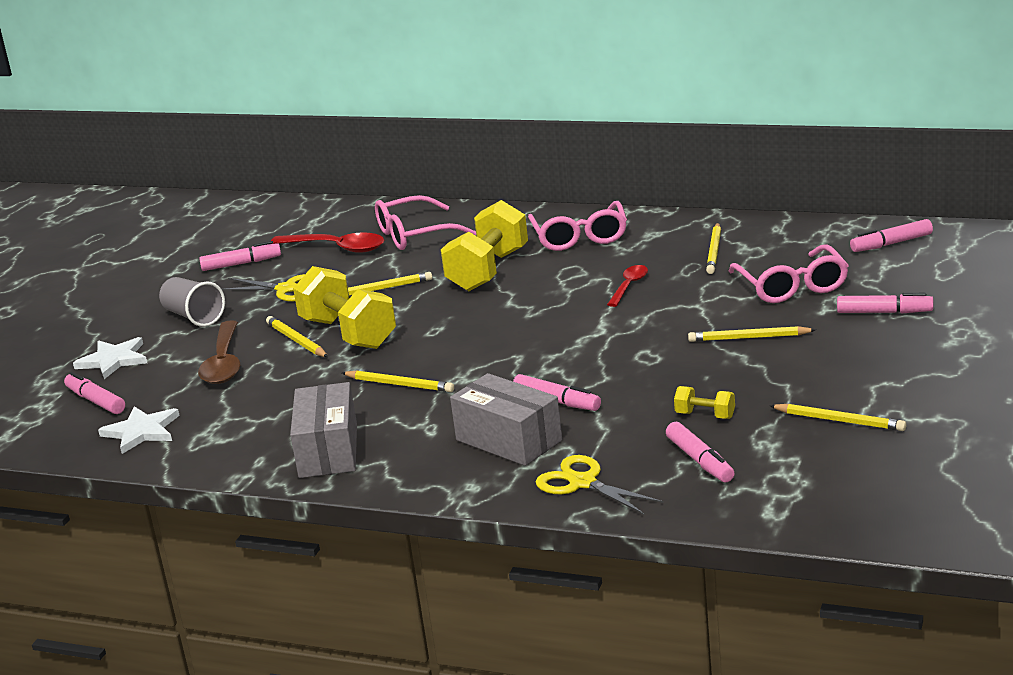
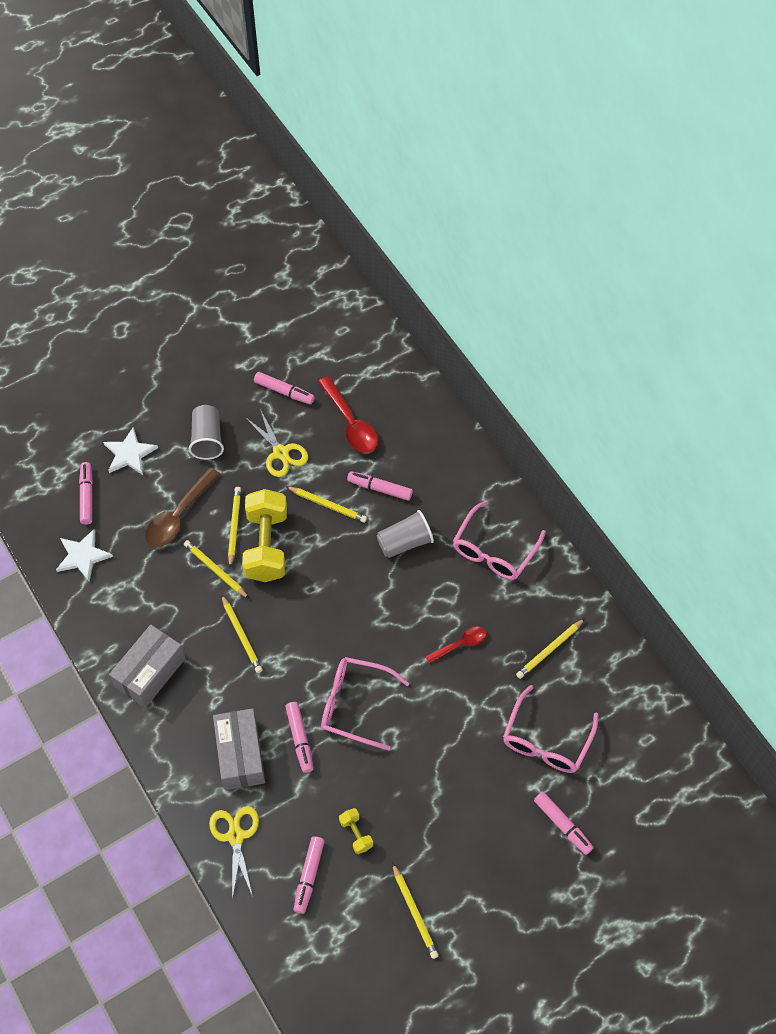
camera: 35 degrees right, 35 degrees up
(414, 235) = (407, 449): pink glasses -> pink glasses (354, 705)
(488, 270) = (404, 542): yellow dumbbell -> grey cup
(748, 338) = (461, 774): yellow pencil -> yellow pencil (215, 570)
(891, 244) = (658, 748): pink marker -> pink marker (380, 489)

